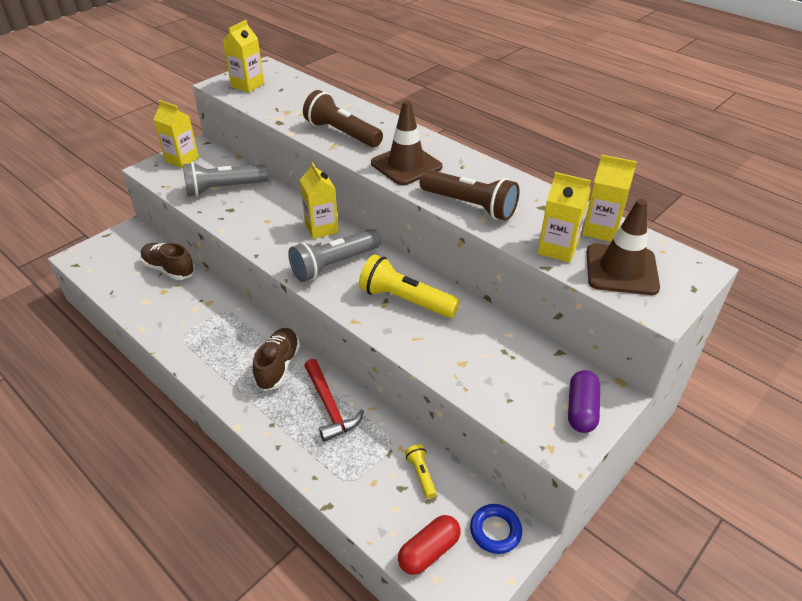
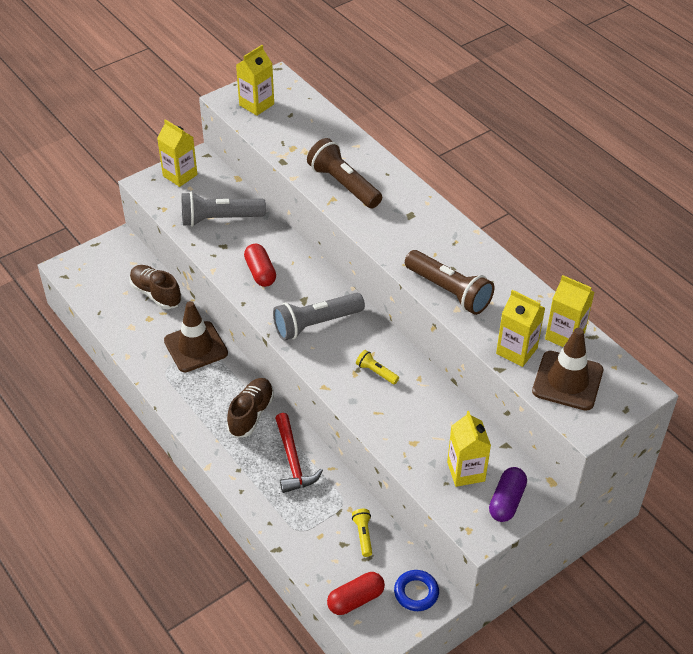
camera: 10 degrees right, 5 degrees up
(270, 227) = (260, 272): none -> red capsule
(321, 228) = (310, 280): yellow carton -> yellow carton (466, 471)
(405, 300) = (376, 372): yellow flashlight -> yellow flashlight, size x0.48
(406, 165) = (399, 234): brown traffic cone -> brown traffic cone (196, 347)

